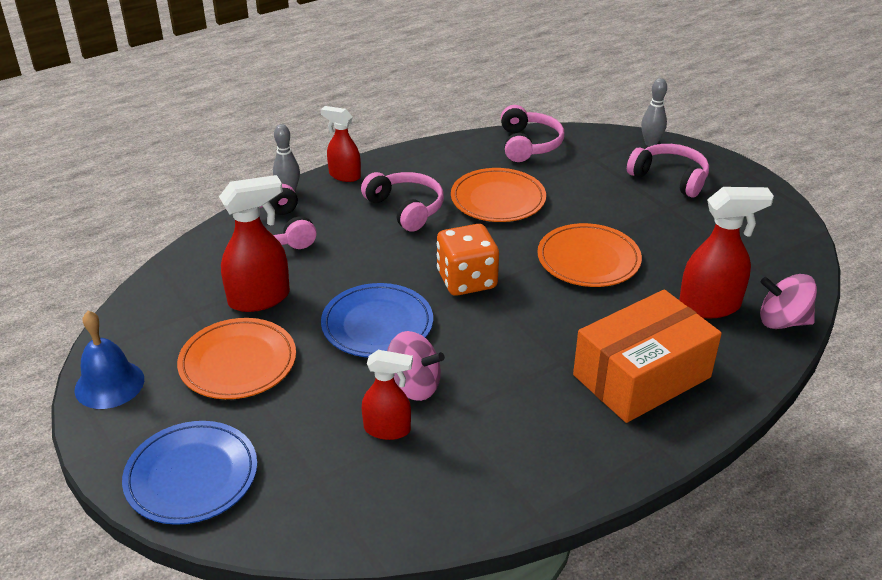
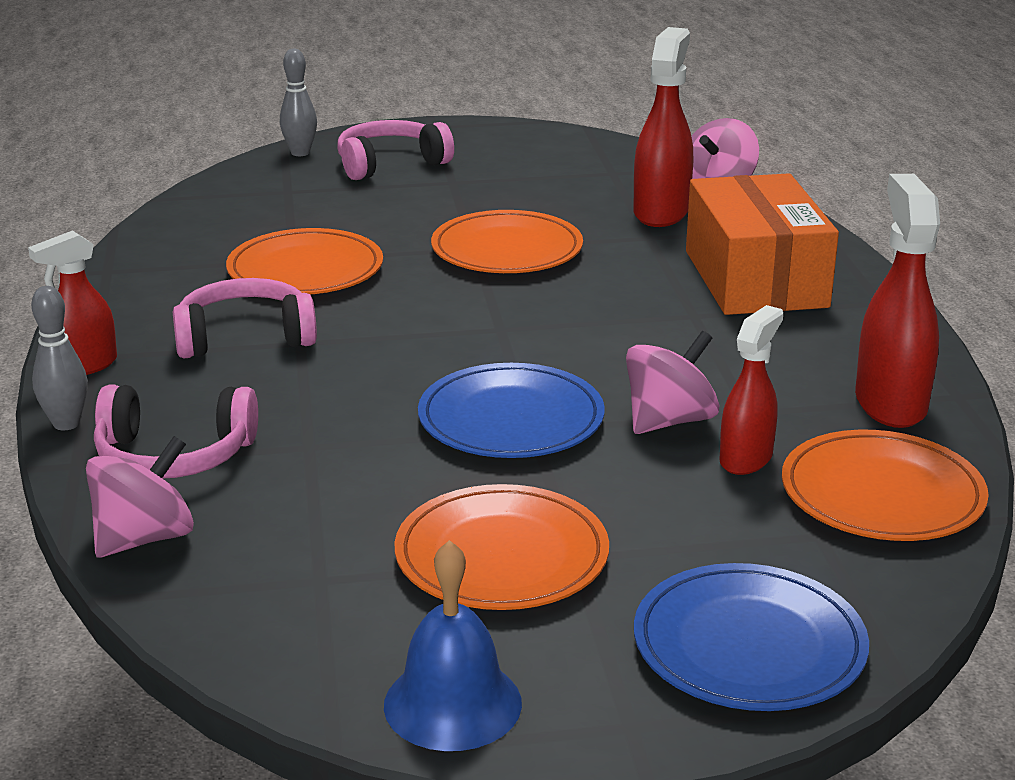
camera: 65 degrees left, 10 degrees down
(204, 250) = (145, 538): none -> pink spinning top
(260, 298) = (349, 506): red spray bottle -> red spray bottle (890, 403)
(378, 501) = (882, 494): none -> orange plate
(466, 280) = (472, 334): orange dice -> none
(528, 144) = (197, 219): pink headphones -> none

